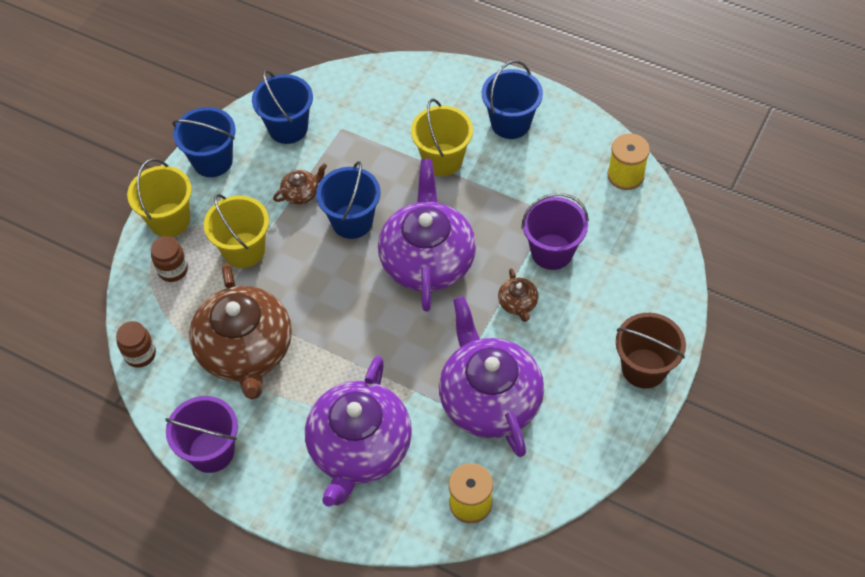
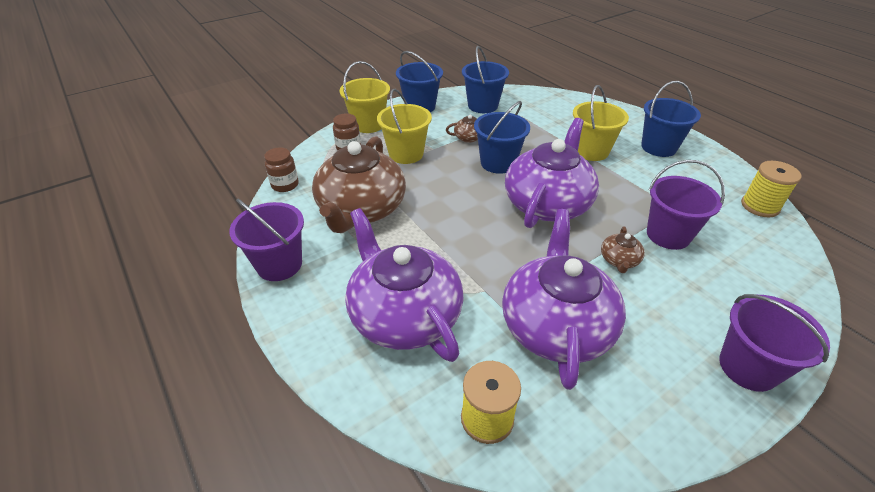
camera: 25 degrees right, 15 degrees down
(359, 448) = (404, 315): purple teapot -> purple teapot turned 105 degrees clockwise
(644, 368) = (748, 367): brown bucket -> purple bucket

